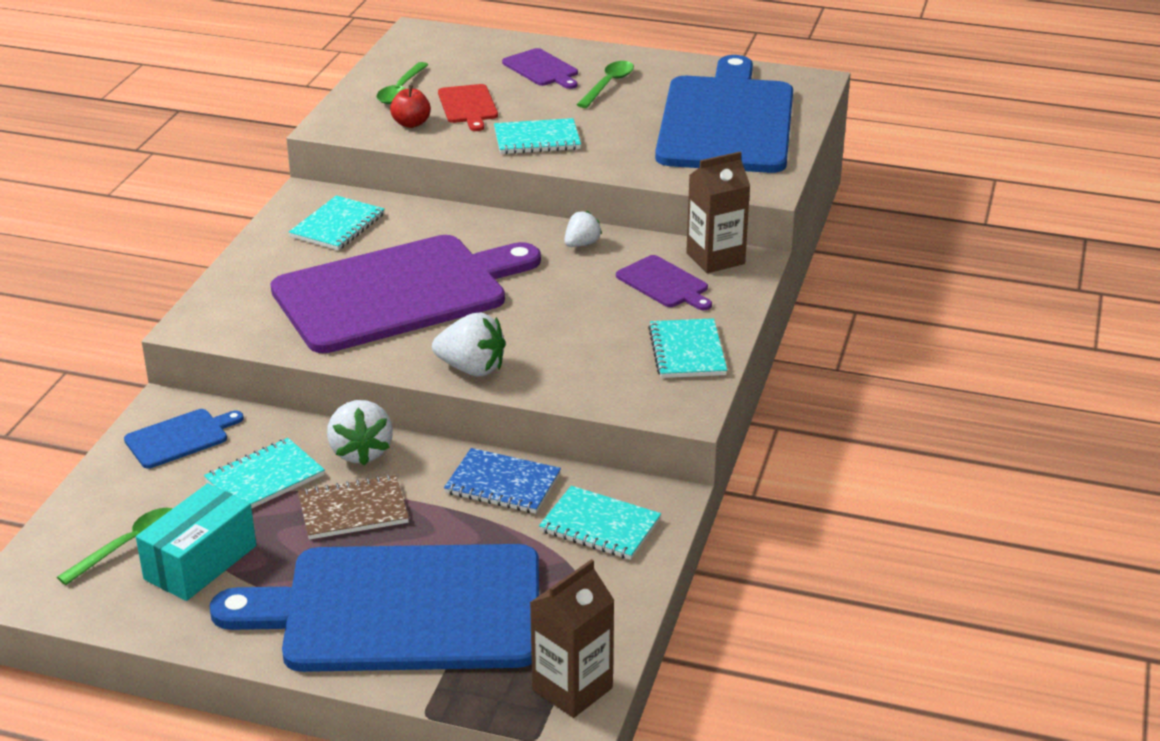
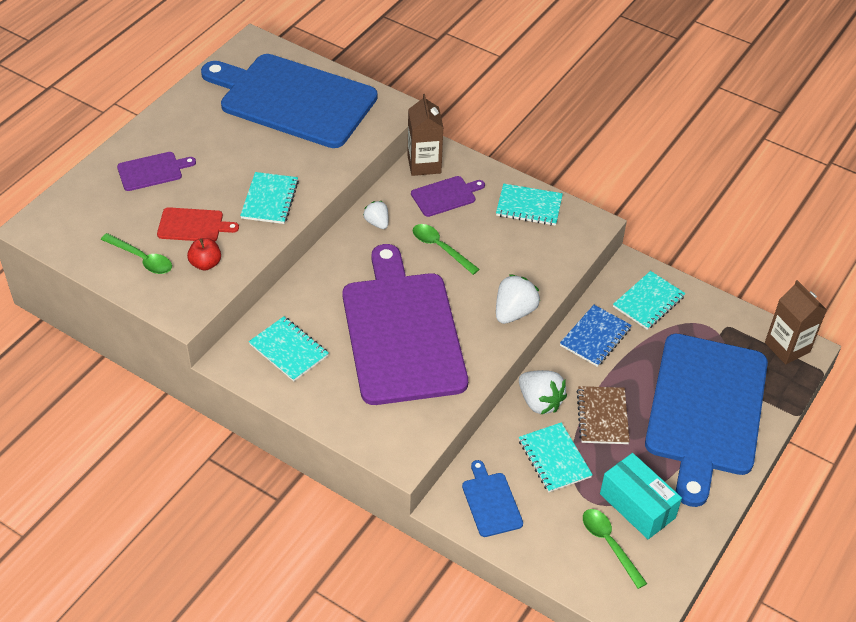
camera: 75 degrees left, 15 degrees up
(361, 452) = (540, 402): white strawberry -> white strawberry turned 45 degrees clockwise
(608, 85) = (201, 142): green spoon -> green spoon (440, 248)

